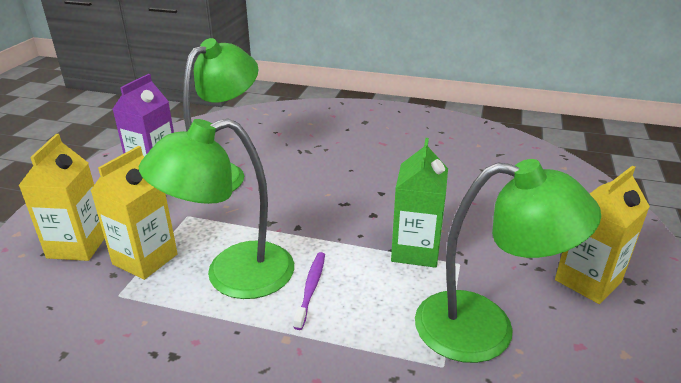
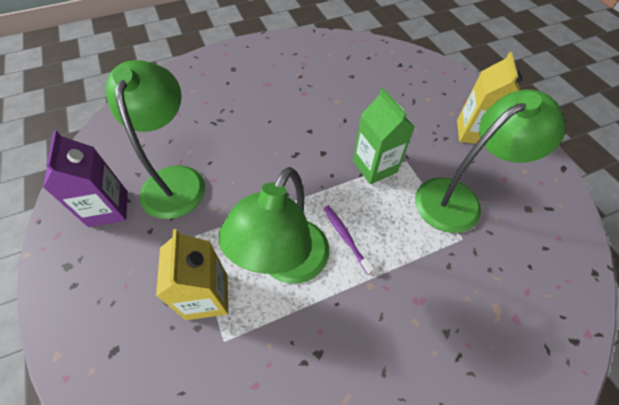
camera: 40 degrees left, 25 degrees up
(78, 246) = (134, 325): yellow carton -> none

